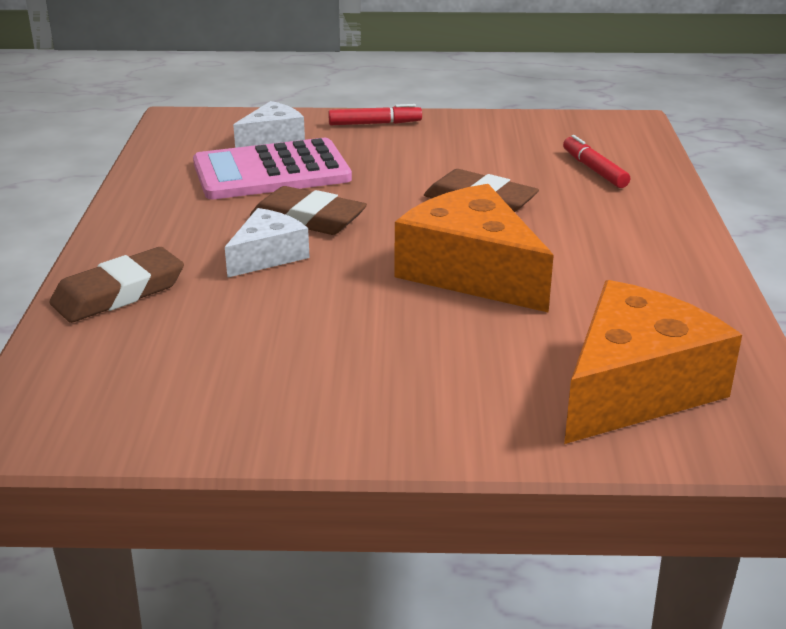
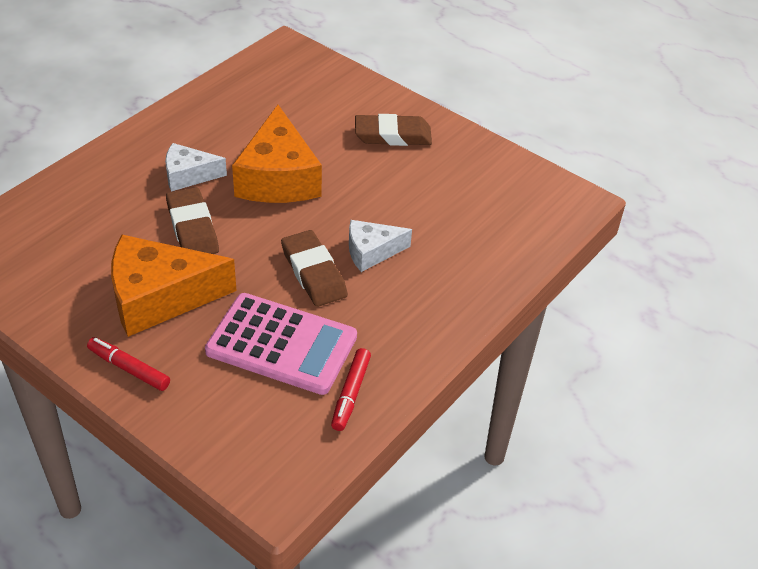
camera: 145 degrees left, 15 degrees up
(119, 293) = (480, 267): brown eraser -> brown eraser (392, 135)
(273, 139) = (232, 395): white cheese -> white cheese (188, 175)
(594, 170) = (78, 215): red marker -> red marker (351, 394)
(634, 388) = (301, 86): orange cheese -> orange cheese (160, 297)

